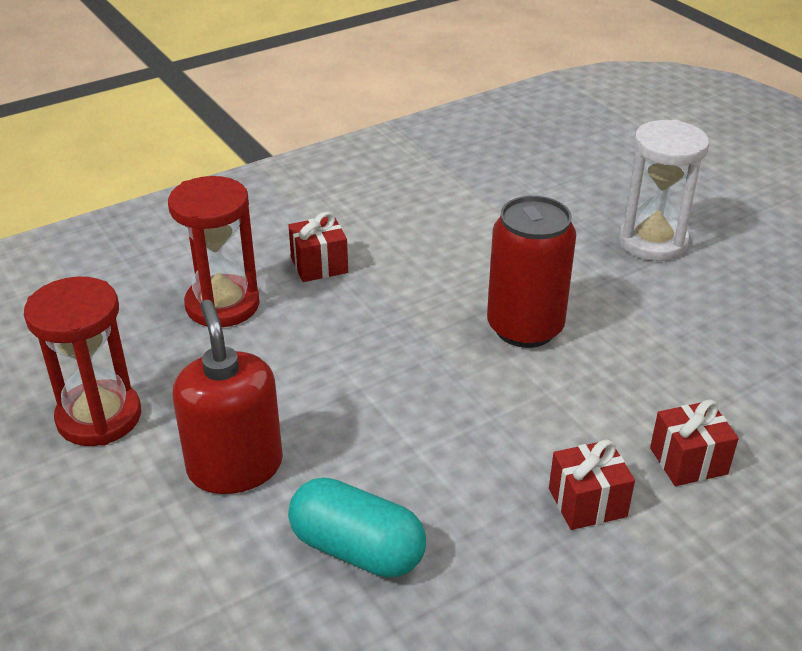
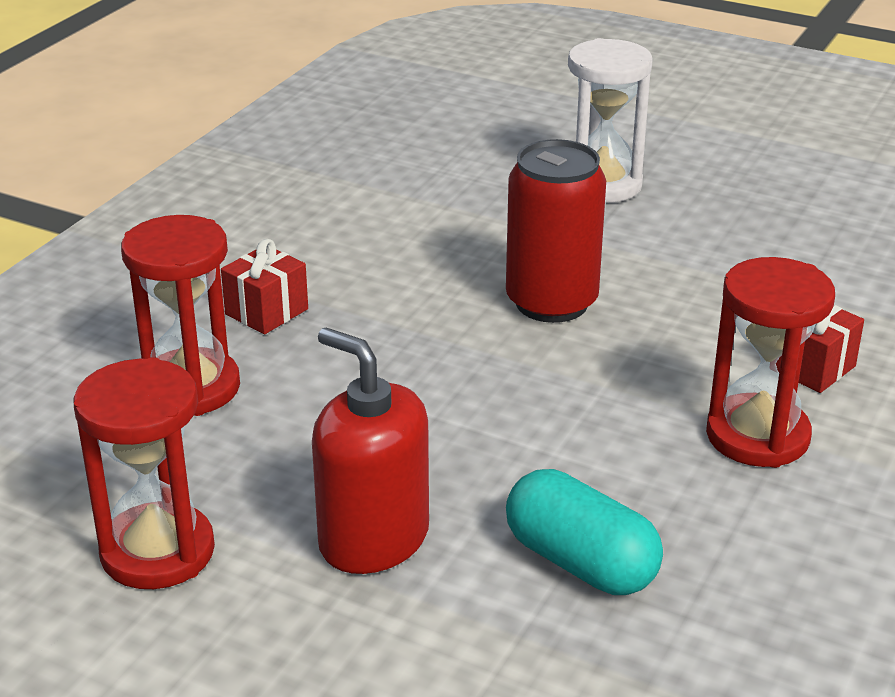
camera: 30 degrees left, 5 degrees down
(357, 549) = (580, 562): turquoise capsule -> turquoise capsule turned 45 degrees clockwise
(587, 502) = (757, 436): red gift -> red hourglass

